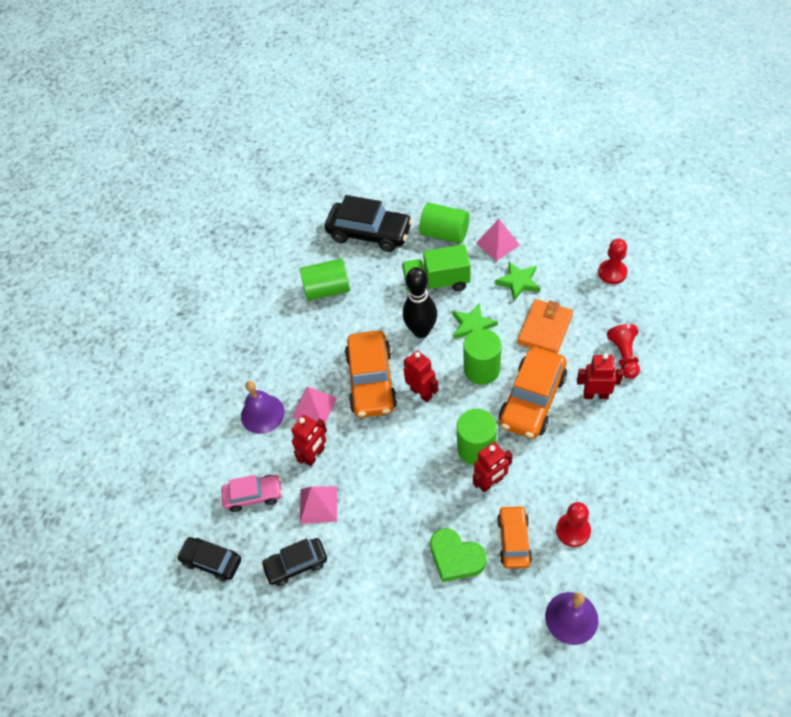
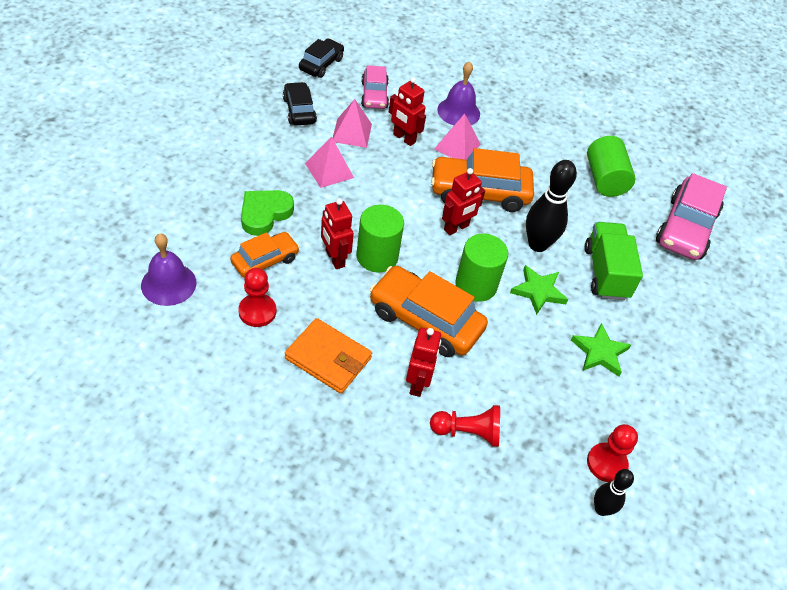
camera: 85 degrees right, 5 degrees down
(369, 233) = (686, 228): black car -> pink car
(444, 234) = (683, 297): green cylinder -> none
(497, 244) = (664, 347): pink pyramid -> pink pyramid (329, 170)
(514, 540) = (265, 261): orange car -> orange car turned 45 degrees counterclockwise
(545, 329) = (523, 360): orange wallet -> orange wallet (328, 358)
(648, 273) = (601, 509): none -> black bowling pin

